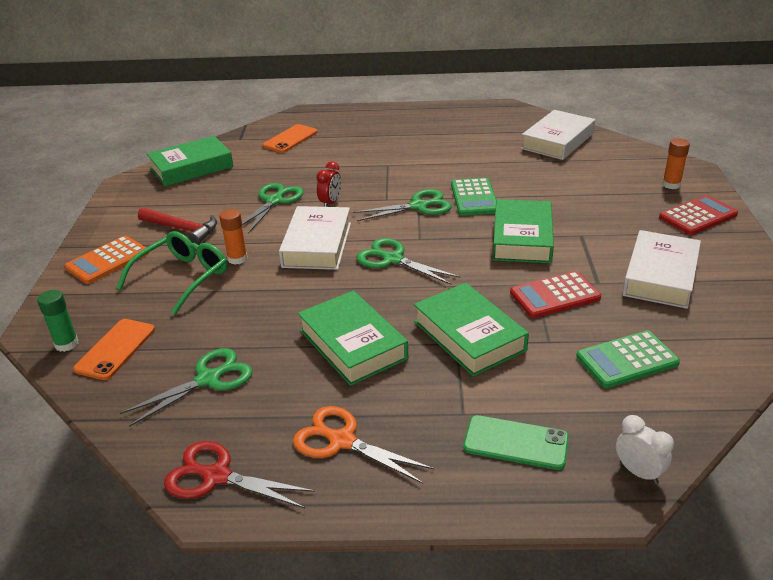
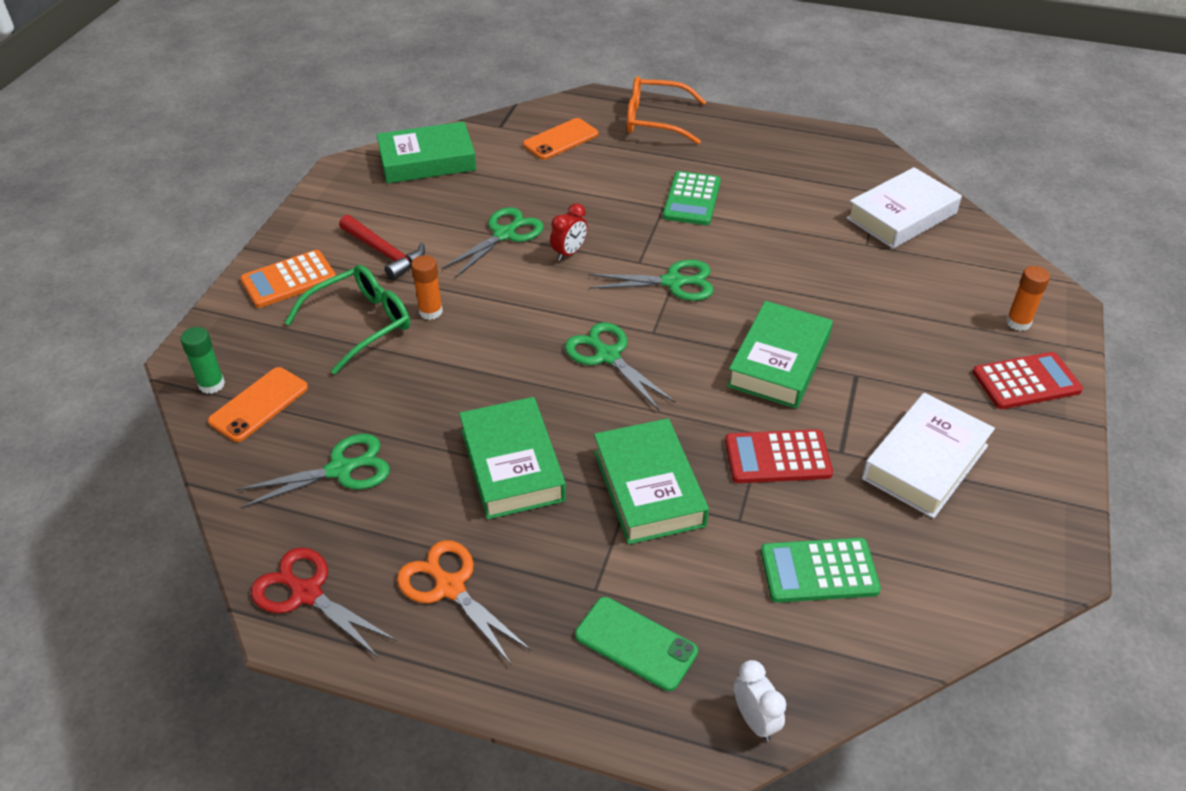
camera: 15 degrees right, 10 degrees up
(317, 245) = (528, 313): white book -> none
(355, 117) = (655, 120): none -> orange glasses
(474, 198) = (748, 285): green calculator -> green calculator (692, 199)

